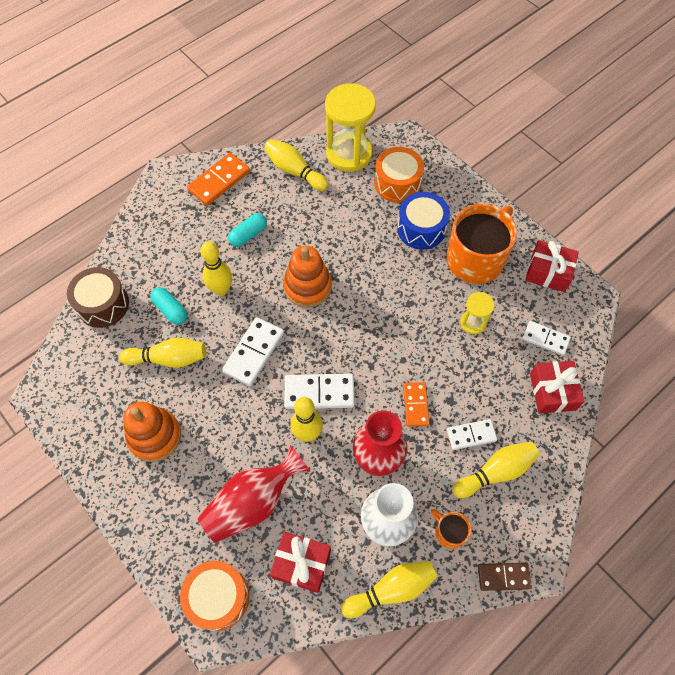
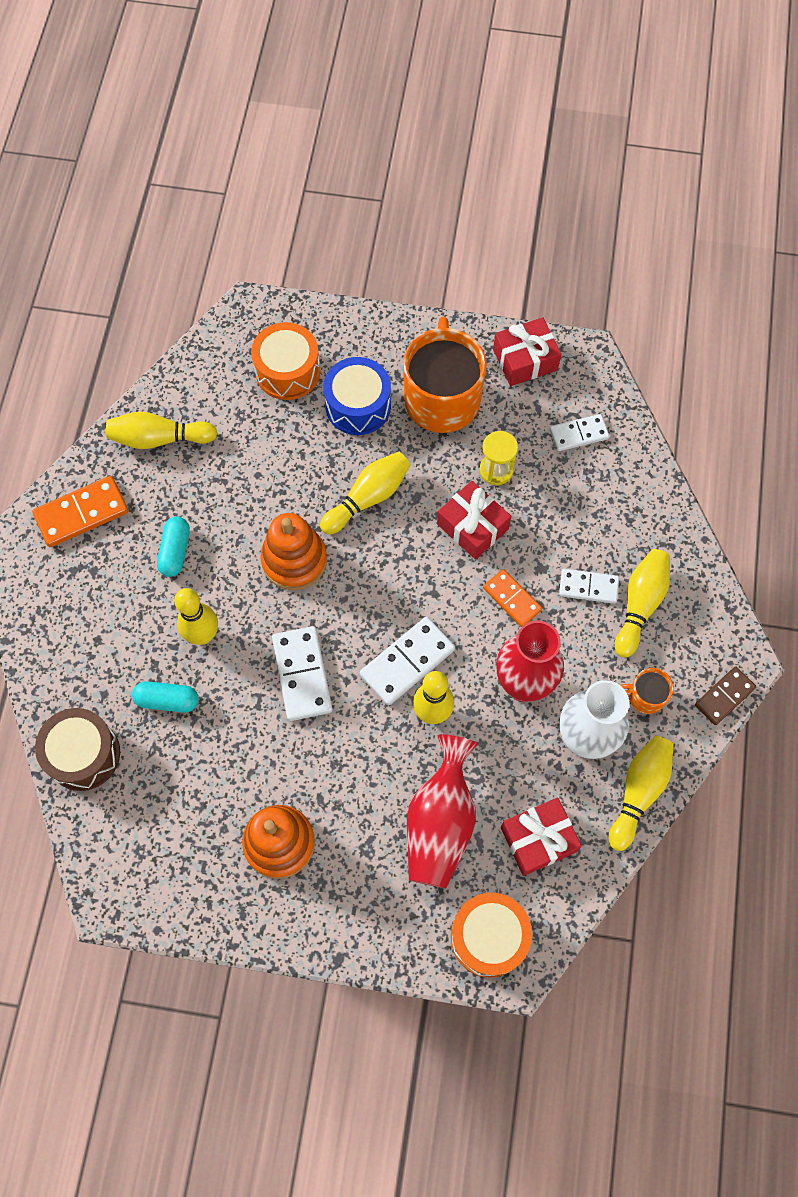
camera: 40 degrees left, 5 degrees up
(168, 359) = (216, 753): yellow bowling pin -> yellow bowling pin (368, 498)
(219, 181) = (82, 513): orange domino -> orange domino turned 60 degrees clockwise
(349, 154) = (203, 374): yellow hourglass -> none
(471, 435) = (588, 587): white domino -> white domino turned 60 degrees clockwise
(552, 391) = (627, 484): red gift -> red gift (472, 526)

